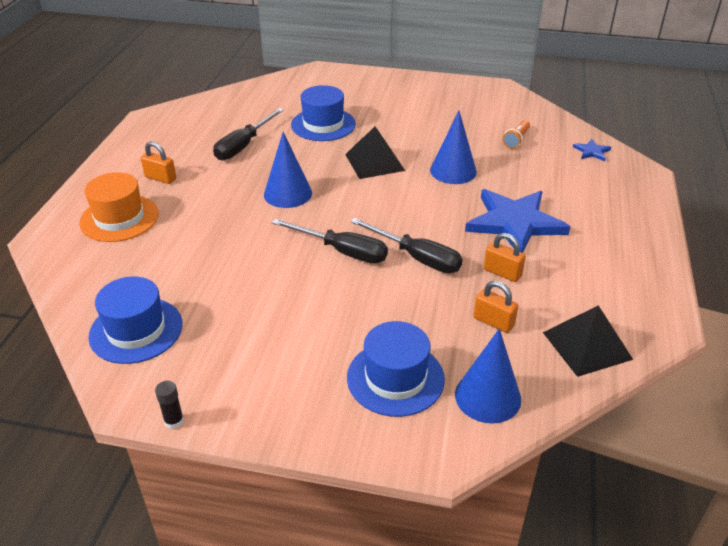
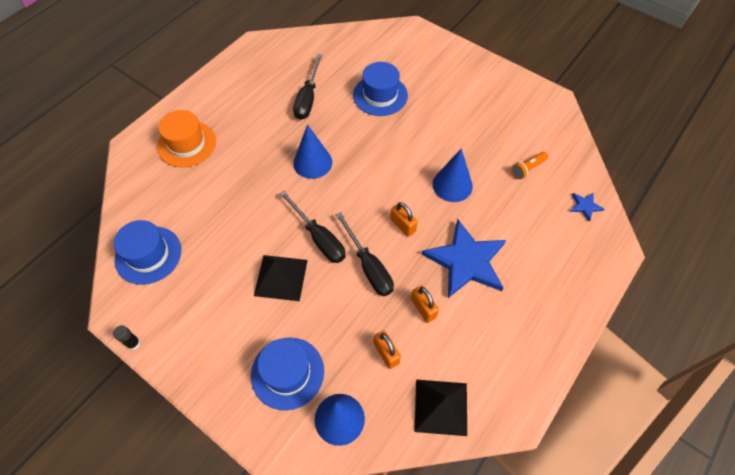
camera: 25 degrees right, 20 degrees up
(160, 178) = (233, 113): orange padlock -> orange padlock (403, 225)
(243, 146) = (308, 98): black screwdriver -> black screwdriver turned 45 degrees counterclockwise
(374, 162) = (396, 152): black pyramid -> black pyramid (281, 277)

